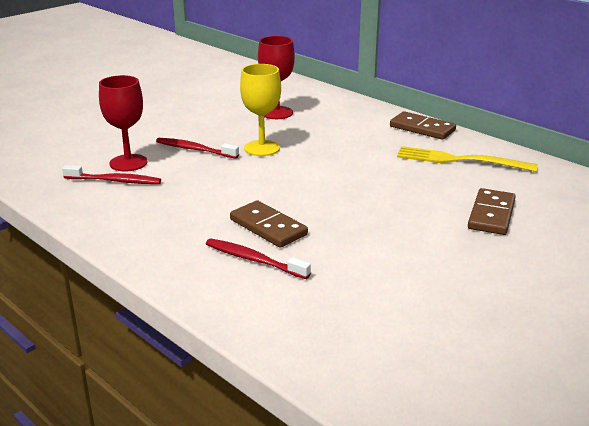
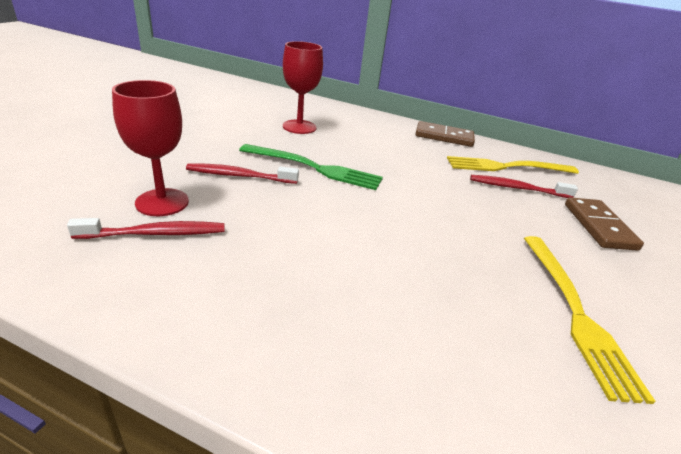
camera: 25 degrees left, 5 degrees up
(254, 260) = (438, 347): red toothbrush -> red toothbrush (517, 188)
(262, 148) = (315, 168): yellow goblet -> green fork
(268, 227) = (409, 281): brown domino -> none
(380, 260) = (575, 312): none -> yellow fork

